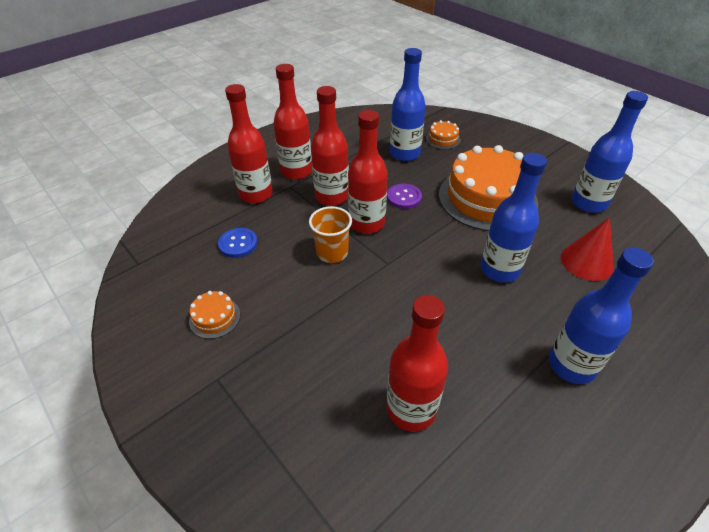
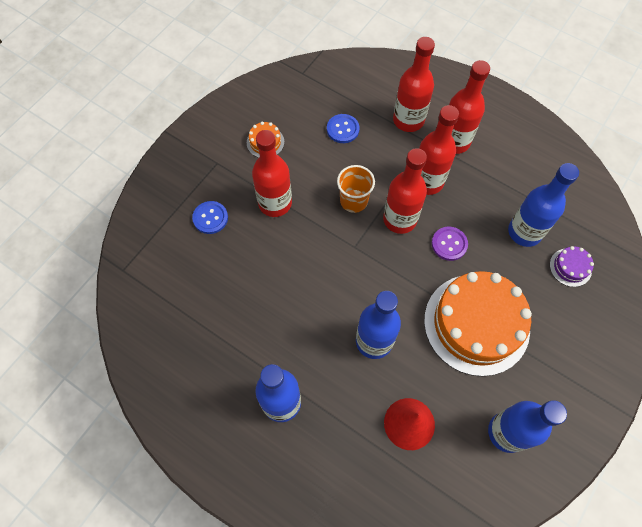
camera: 75 degrees right, 20 degrees up
(301, 401) = (210, 218): none -> blue button
(411, 409) = (218, 288): red bottle -> red bottle (275, 203)
(443, 139) = (570, 267): orange cake -> purple cake

